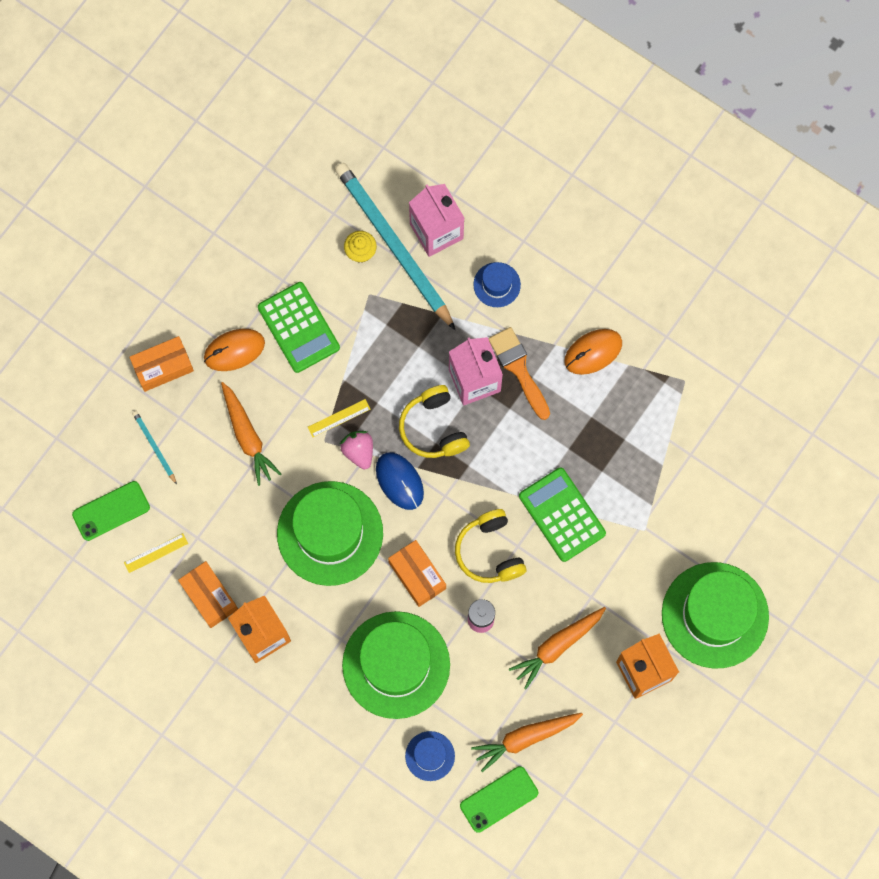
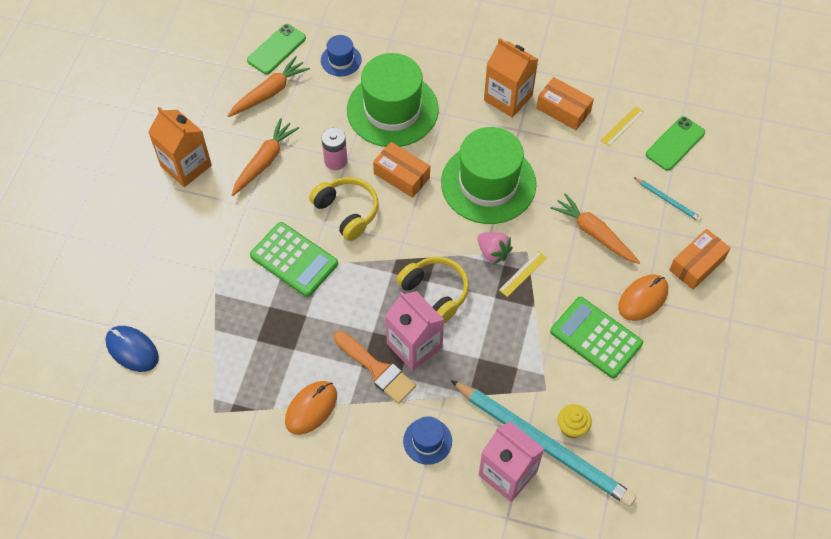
camera: 160 degrees right, 15 degrees down
(399, 481) = (447, 241): blue mouse -> blue mouse (132, 350)
(715, 615) = (135, 224): green hat -> none

